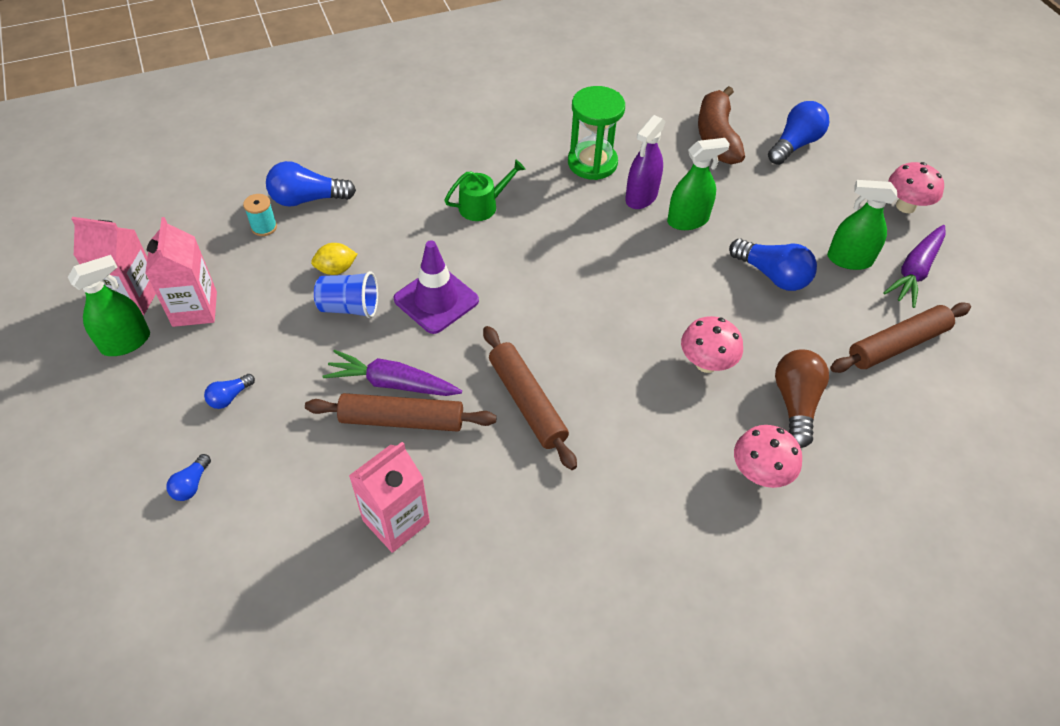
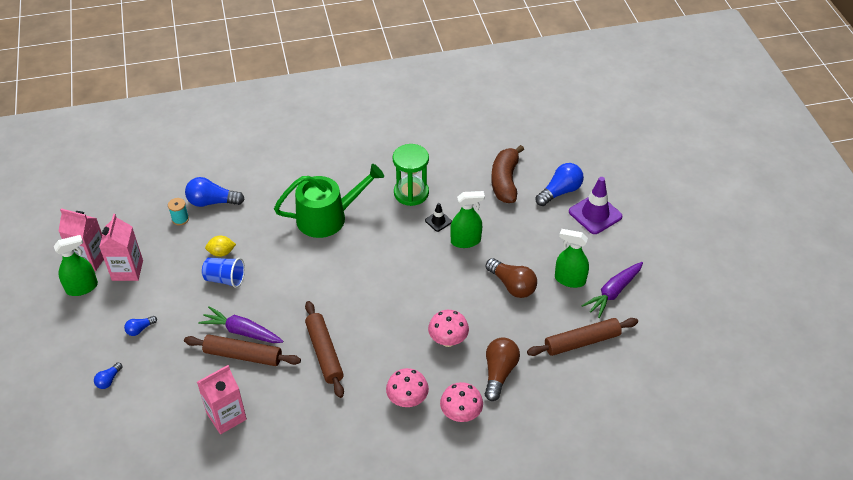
camera: 10 degrees right, 5 degrees down
(436, 300) = (282, 280): purple traffic cone -> purple traffic cone (595, 214)
(482, 205) = (327, 217): green watering can -> green watering can, size x1.88
(641, 197) = (438, 221): purple spray bottle -> black traffic cone
(772, 275) = (512, 285): blue light bulb -> brown light bulb
(905, 206) = (624, 245): pink mushroom -> pink mushroom (407, 400)

